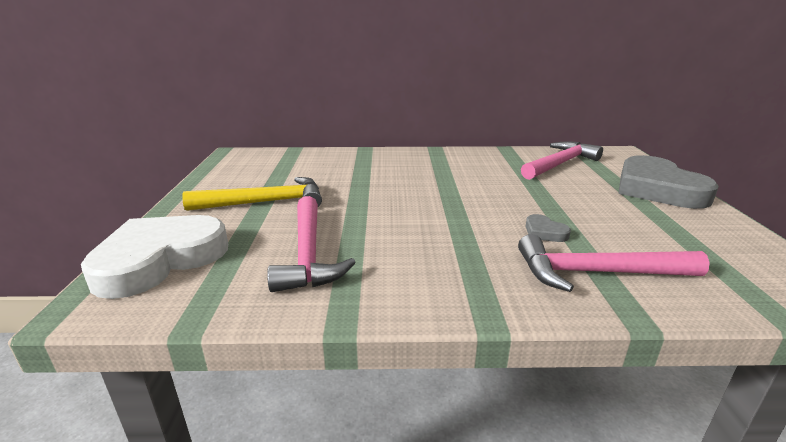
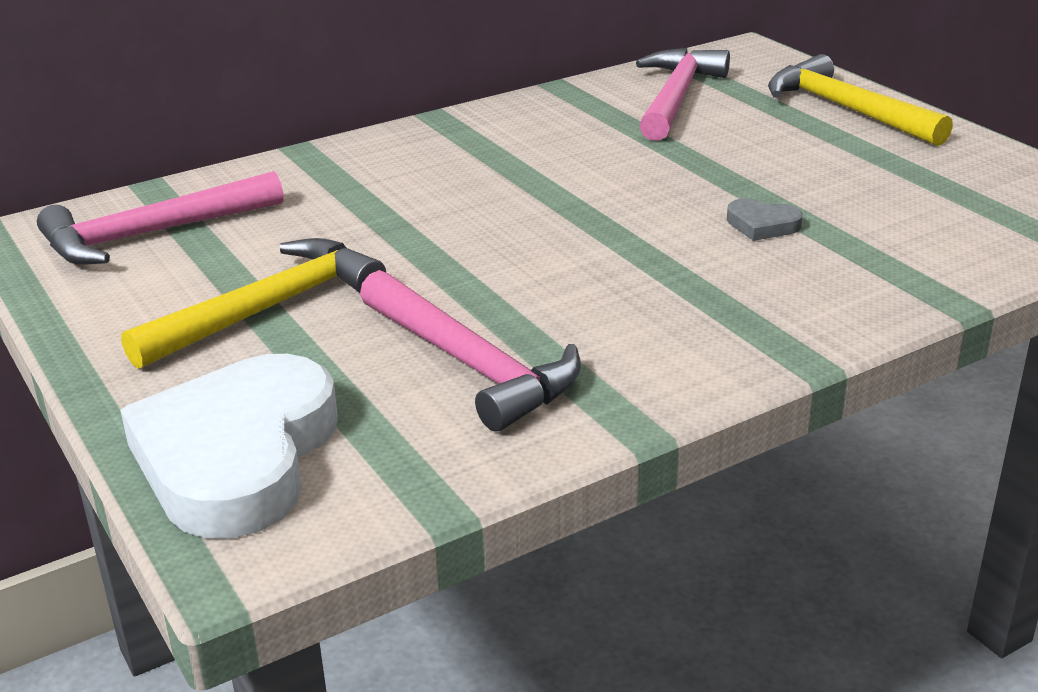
camera: 30 degrees left, 5 degrees up
(597, 273) = (874, 262): pink hammer -> pink hammer (152, 234)
(657, 189) = (847, 110): grey heart -> yellow hammer

